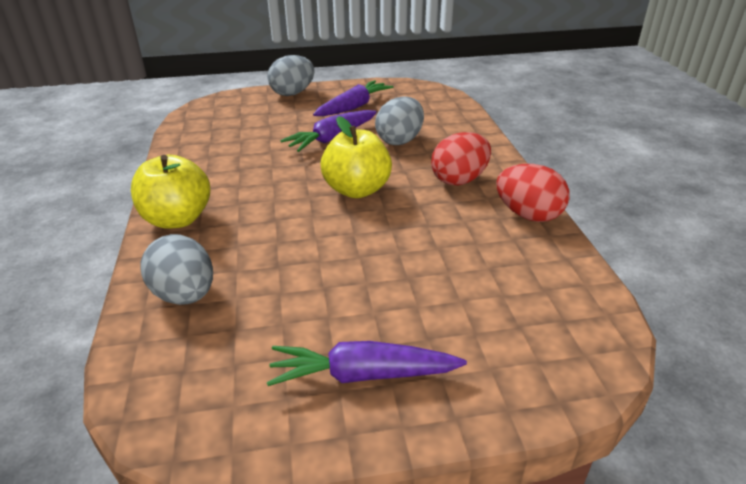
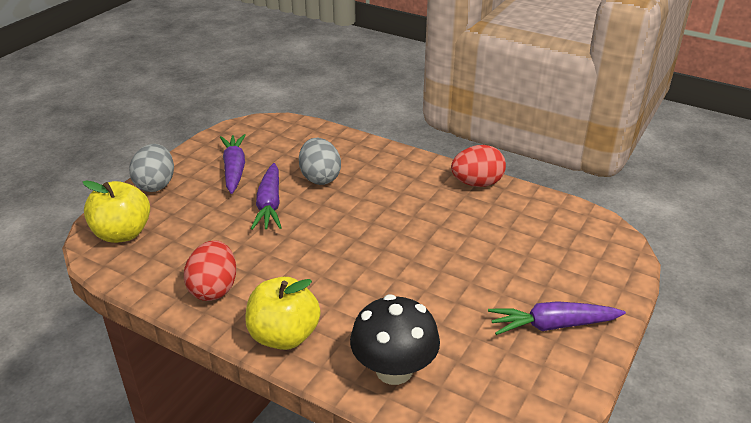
camera: 50 degrees left, 0 degrees up
(185, 295) = (394, 370): grey egg -> black mushroom
(357, 190) = (361, 231): yellow apple -> yellow apple (123, 233)
(363, 375) = (552, 325): purple carrot -> purple carrot turned 45 degrees clockwise
(459, 180) = (406, 184): red egg -> red egg (214, 289)

